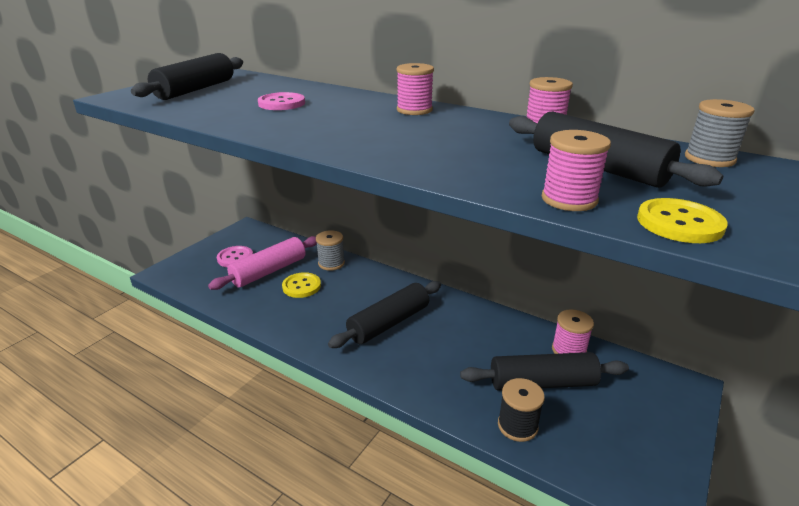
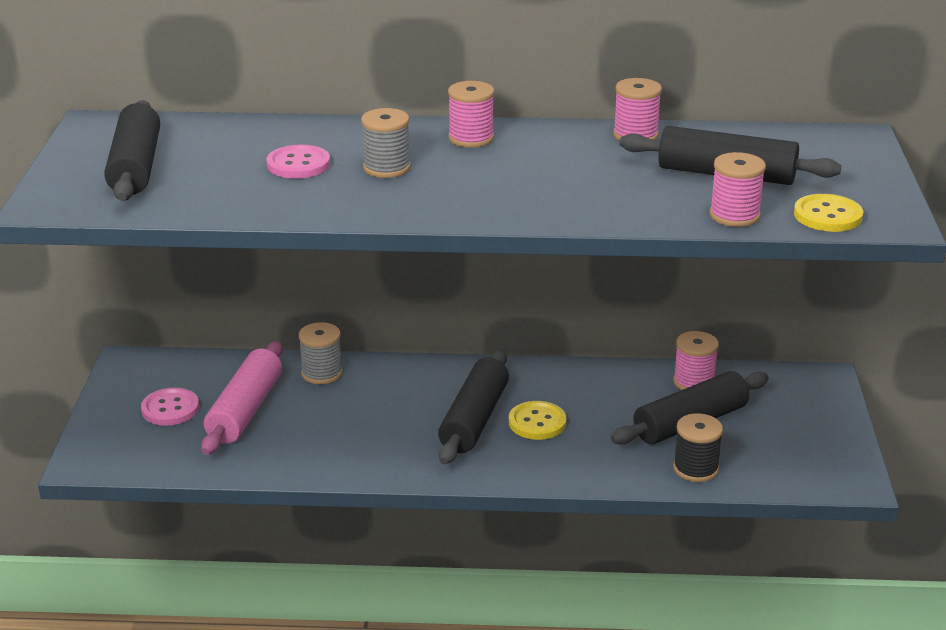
camera: 30 degrees left, 0 degrees up
(301, 286) = (315, 414): yellow button -> yellow button (537, 422)
(709, 159) = (806, 140): grey spool -> grey spool (386, 168)

